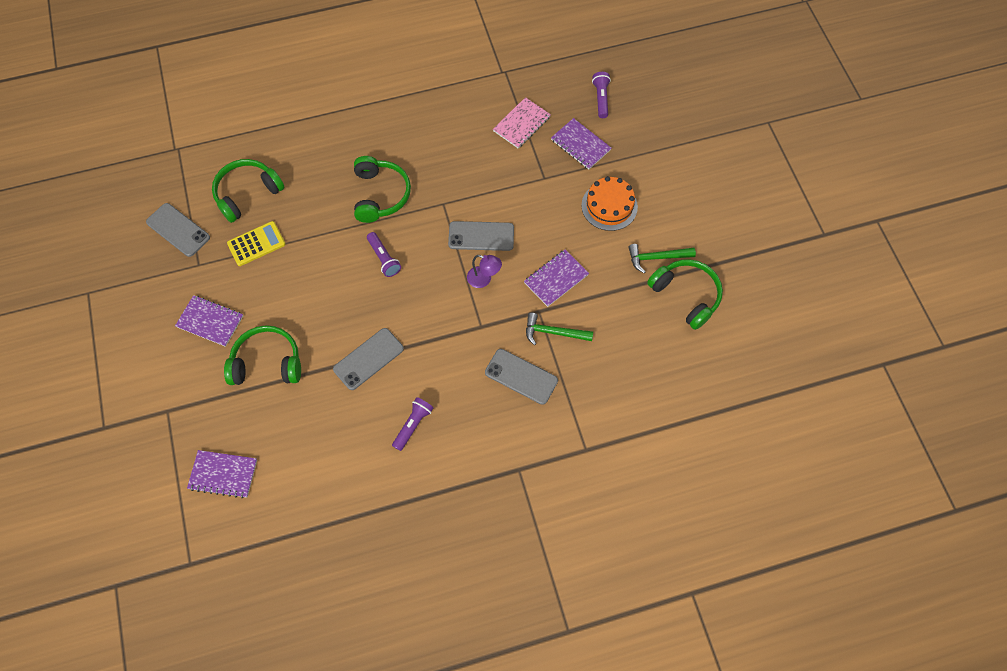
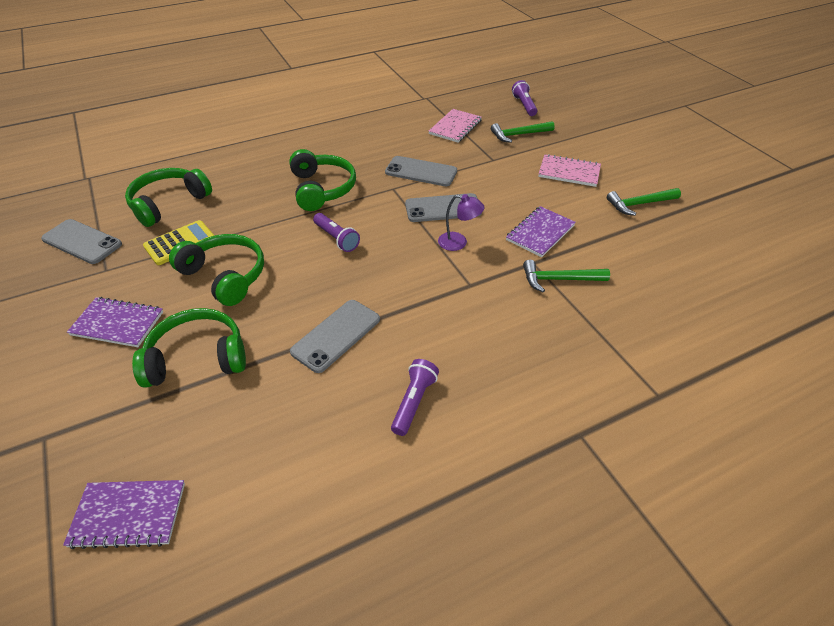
camera: 10 degrees left, 20 degrees down
(521, 376) = (539, 327): grey phone -> grey phone (421, 172)
(580, 145) = (519, 135): purple notebook -> green hammer
(609, 206) = (569, 172): orange cake -> pink notebook
(686, 295) = (689, 230): green headphones -> green headphones (225, 276)

